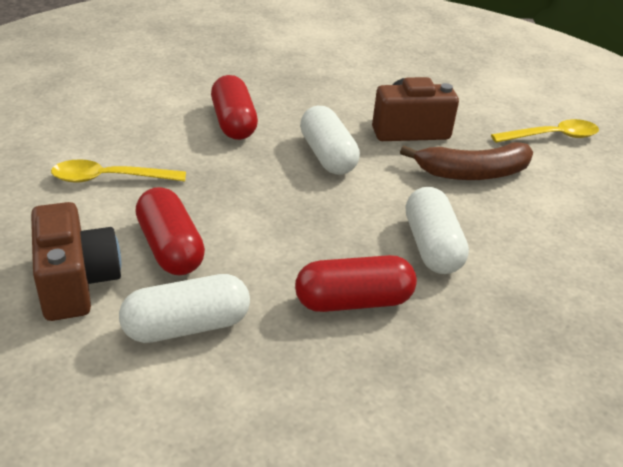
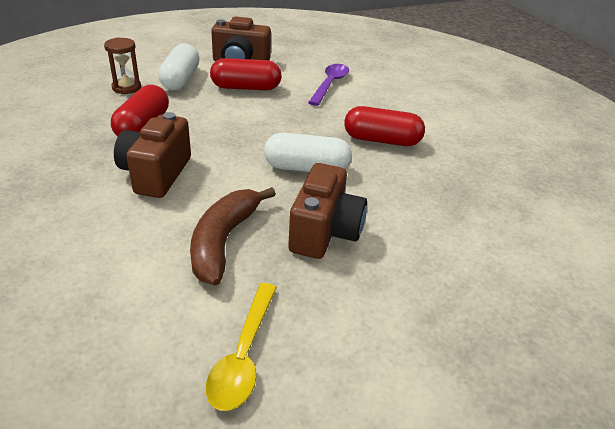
camera: 115 degrees right, 0 degrees up
(109, 178) = (330, 84): yellow spoon -> purple spoon
(259, 378) = (126, 87): none -> brown hourglass
(432, 246) = (156, 174): white capsule -> brown camera

